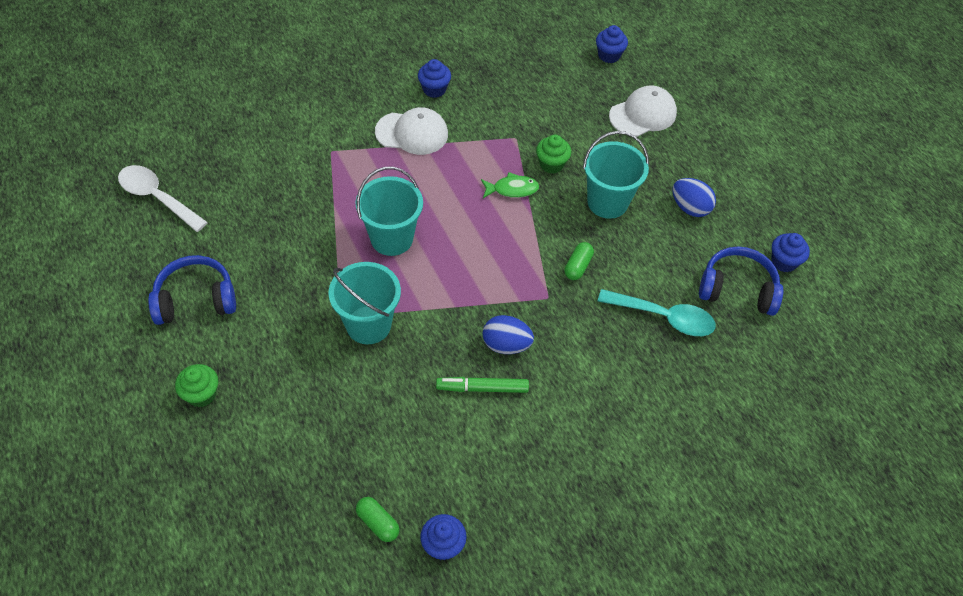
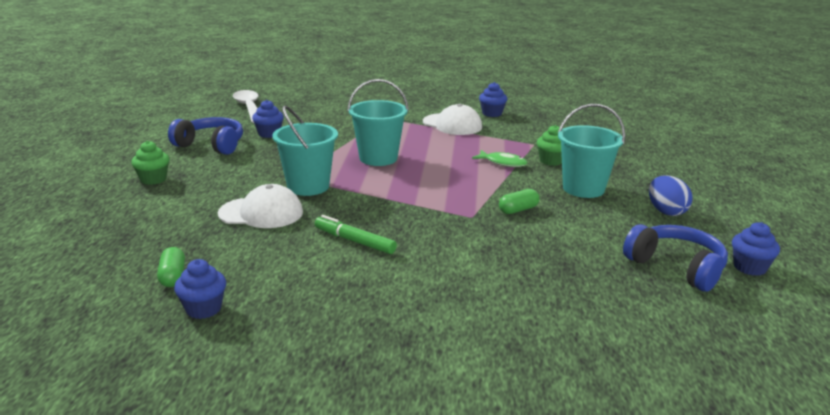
camera: 35 degrees right, 30 degrees down
(506, 345) = (404, 227): blue egg -> none
(609, 55) = (658, 130): blue cupcake -> blue cupcake (269, 134)
(643, 114) = (664, 159): white cap -> white cap (261, 213)
(664, 317) = (575, 259): turquoise spoon -> none

